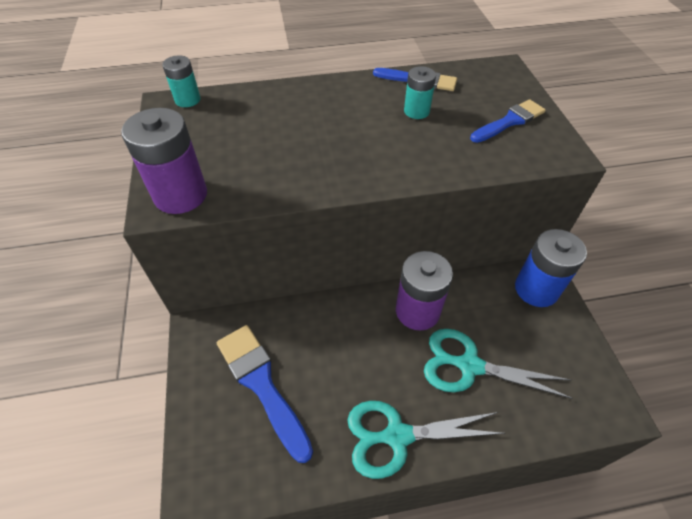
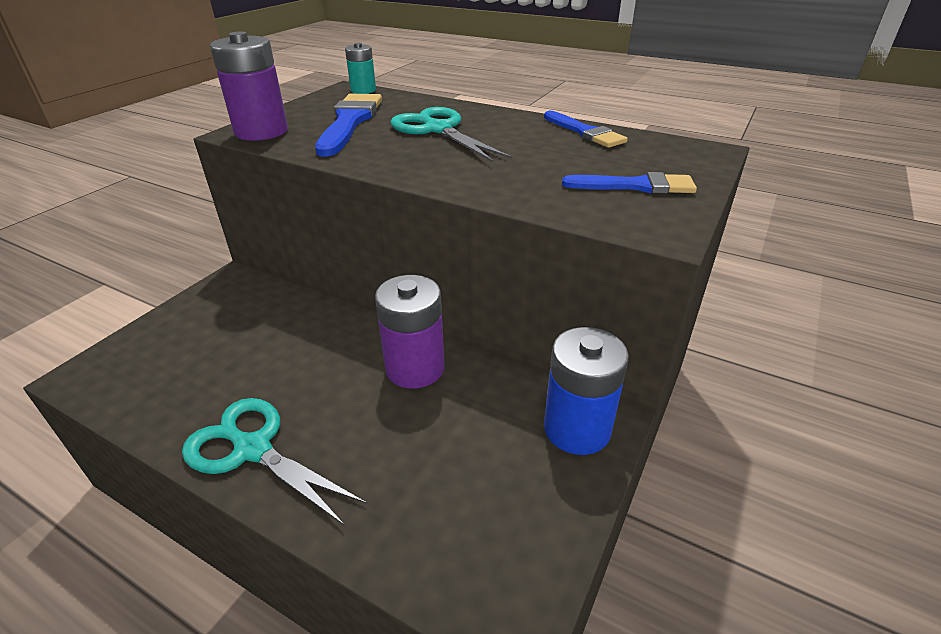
camera: 40 degrees right, 15 degrees down
(261, 384) = (217, 339): blue brush -> blue brush (350, 122)
(416, 111) = (541, 149): turquoise battery -> none
(469, 365) = (399, 444): turquoise scissors -> turquoise scissors (438, 130)

